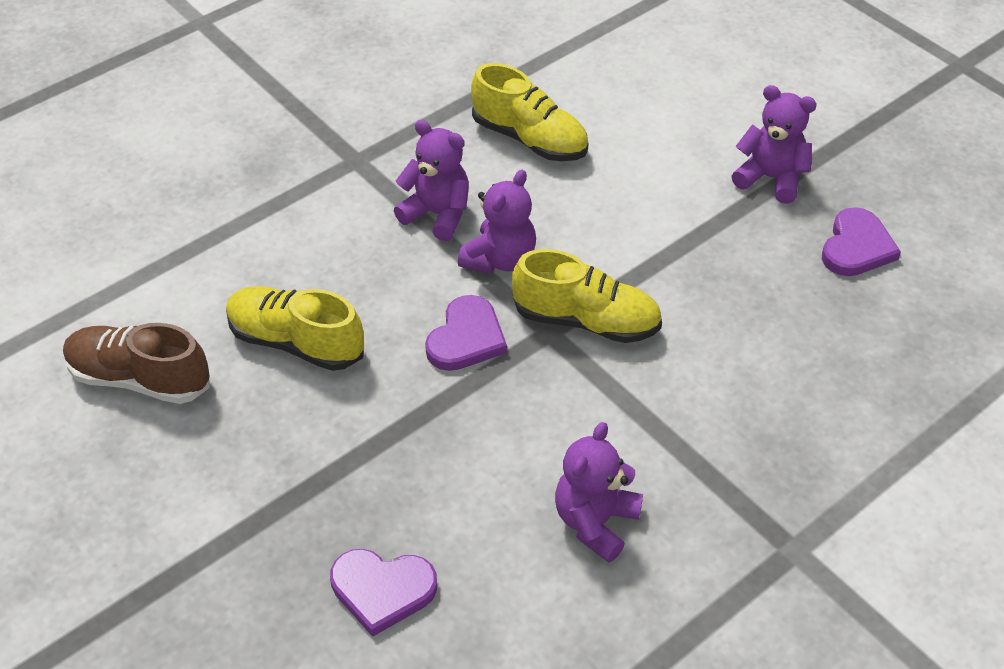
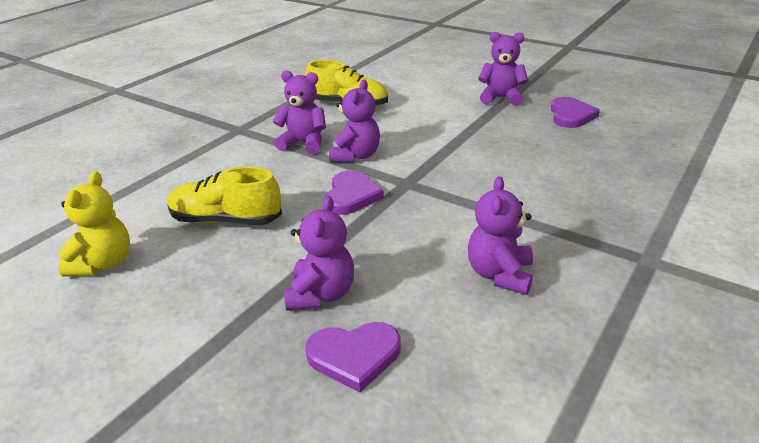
camera: 15 degrees left, 15 degrees down
(140, 379) = (103, 263): brown shoe -> yellow teddy bear
(375, 494) = (321, 294): none -> purple teddy bear
(586, 321) = (429, 173): yellow shoe -> none

